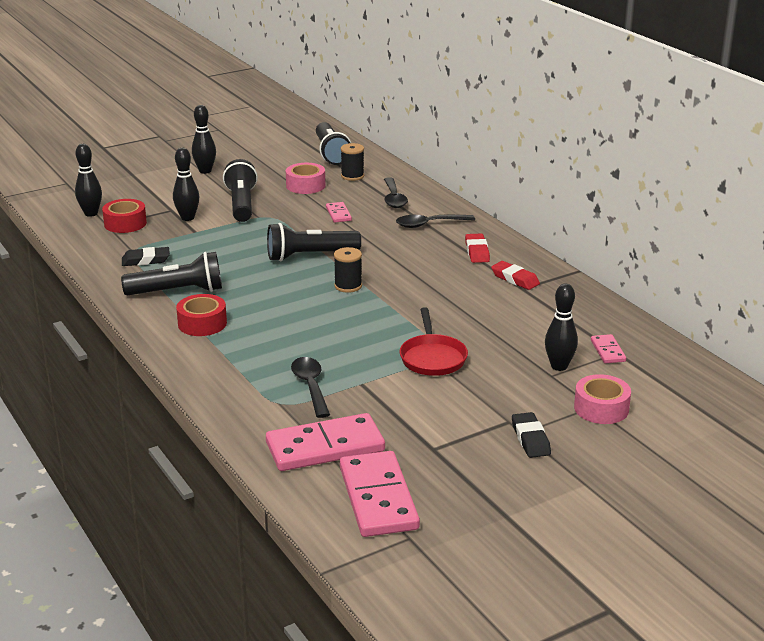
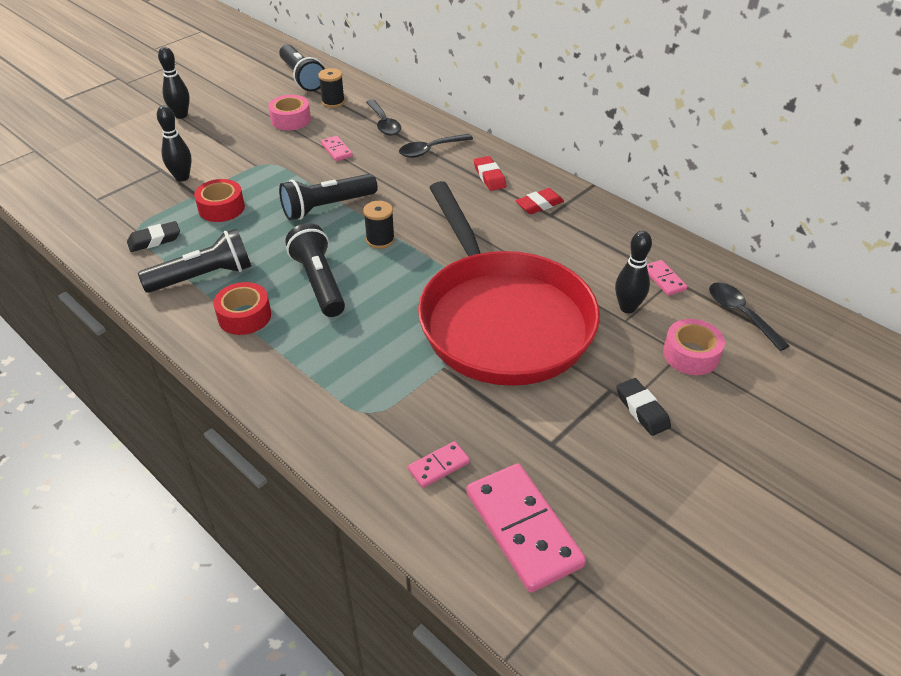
camera: 15 degrees left, 15 degrees up
(91, 213) = (74, 187): black bowling pin -> none
(125, 223) = (116, 194): red tape -> red tape (221, 208)
(241, 204) = (233, 152): black flashlight -> black flashlight (319, 282)
(310, 386) = (391, 382): black spoon -> black spoon (740, 314)
(325, 447) = (438, 466): pink domino -> pink domino, size x0.47
(432, 357) = (501, 319): red pan -> red pan, size x2.48
(515, 279) = (539, 205): red eraser -> red eraser turned 60 degrees counterclockwise

